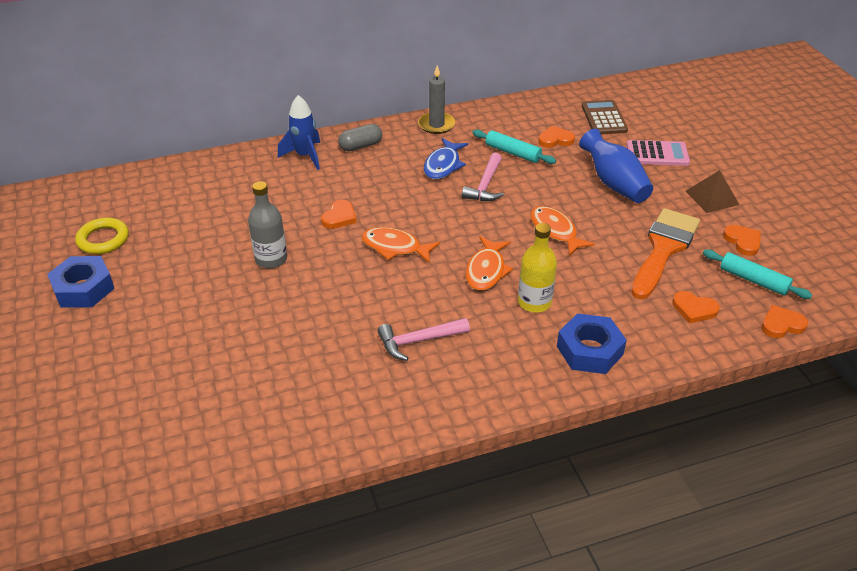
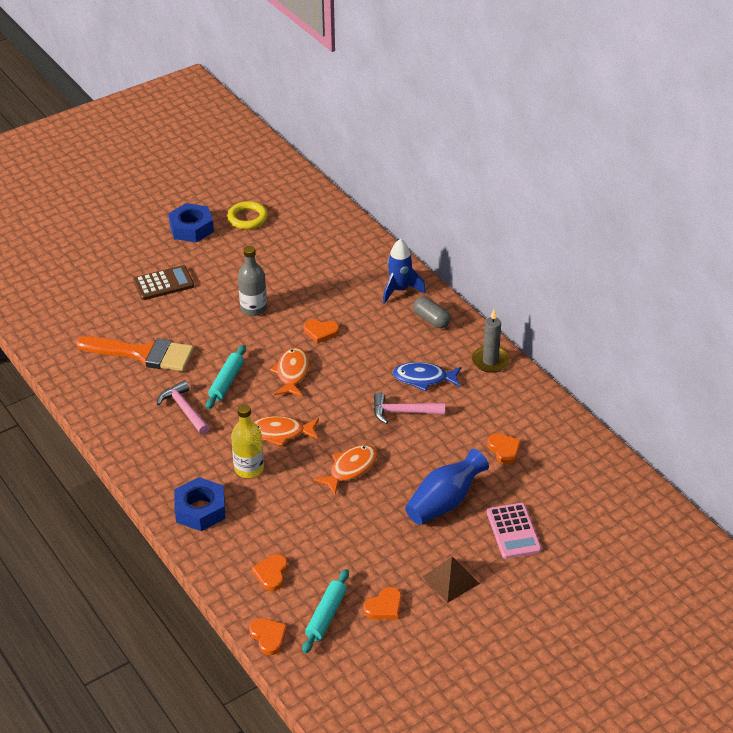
camera: 75 degrees right, 0 degrees up
(513, 153) = (466, 422): turquoise rolling pin -> turquoise rolling pin (226, 382)
(604, 118) = (564, 482): brown calculator -> brown calculator (164, 283)
(664, 249) = (351, 547): orange brush -> orange brush (143, 354)

